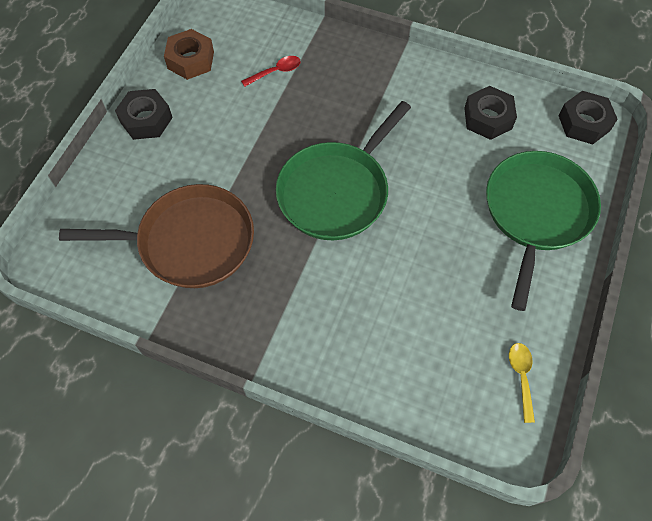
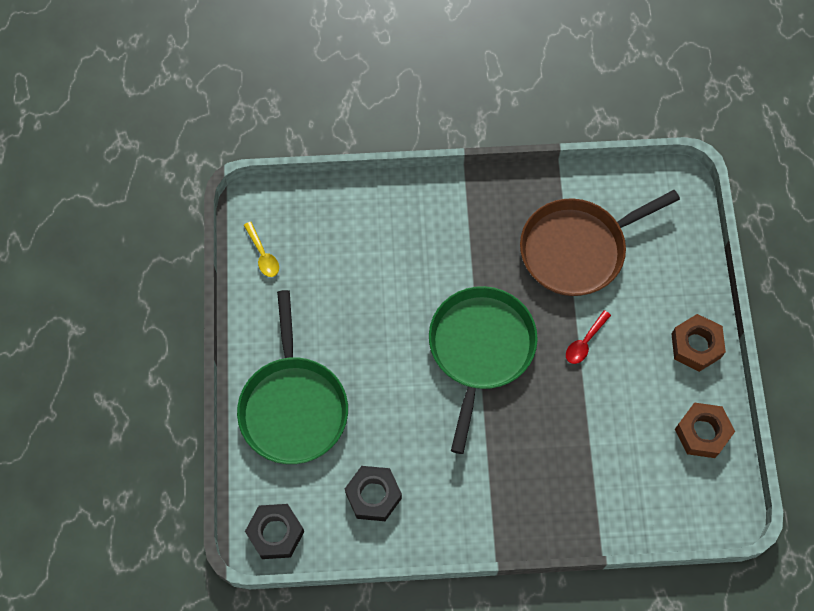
camera: 155 degrees right, 5 degrees up
(146, 120) = (696, 345): black nut -> brown nut
(276, 72) = (609, 457): red spoon -> red spoon (585, 342)

